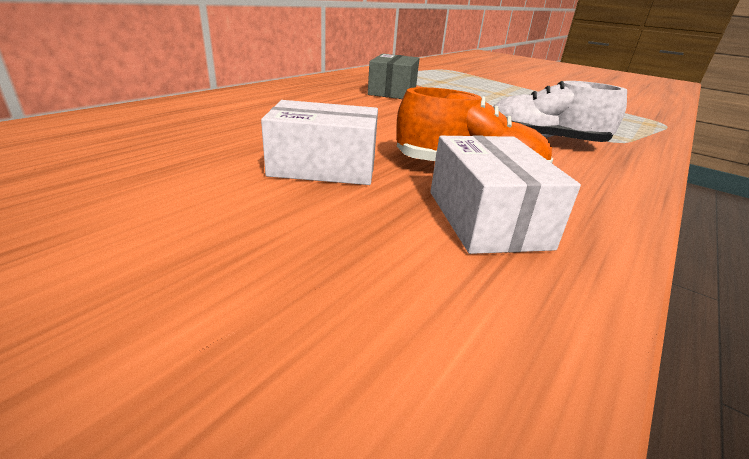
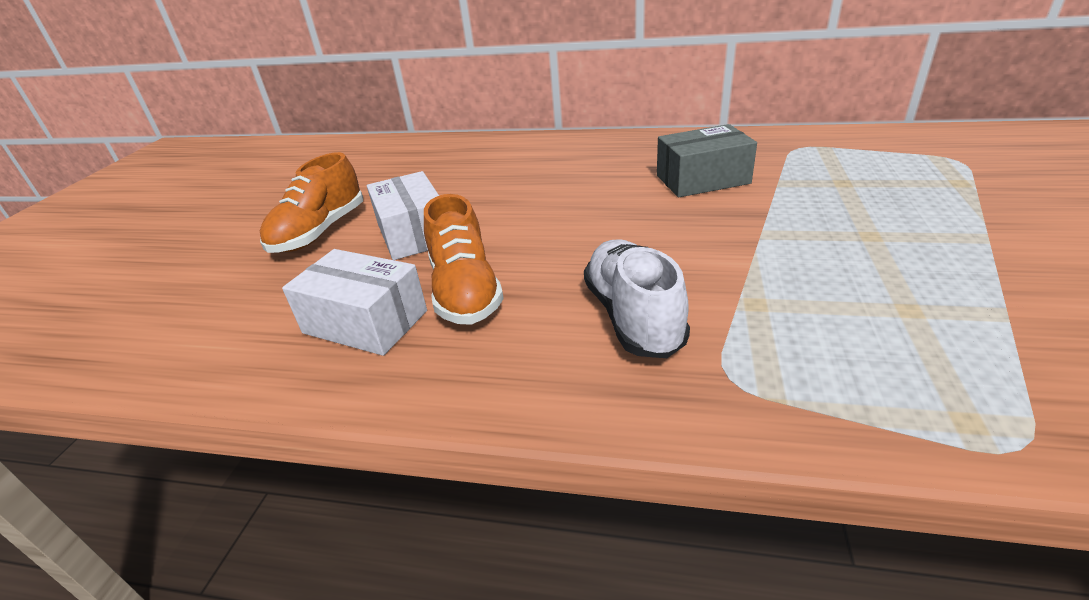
camera: 70 degrees right, 5 degrees up
(214, 210) = (320, 232): none -> orange shoe
(486, 218) = (365, 322): white box -> white box turned 60 degrees clockwise

